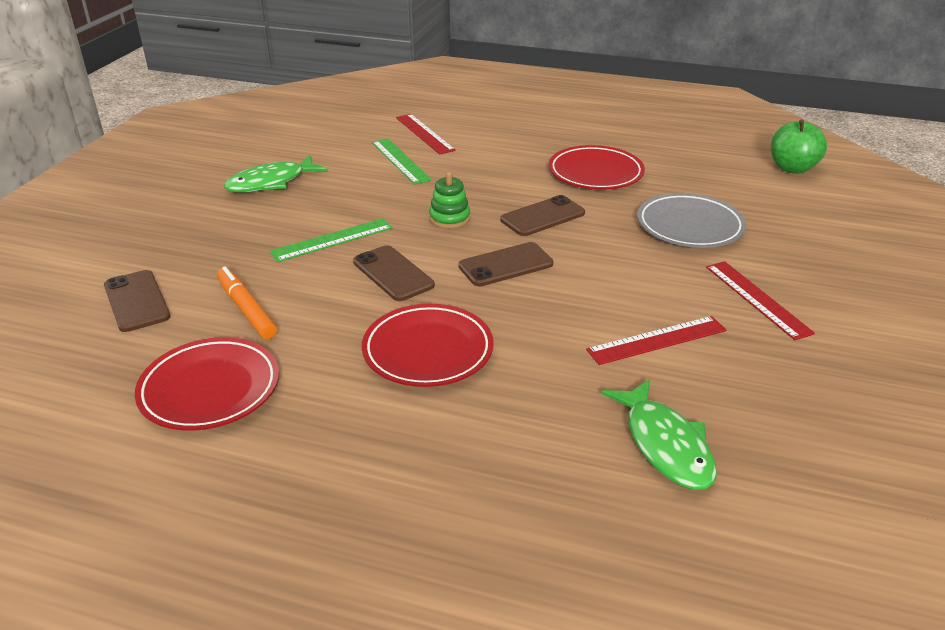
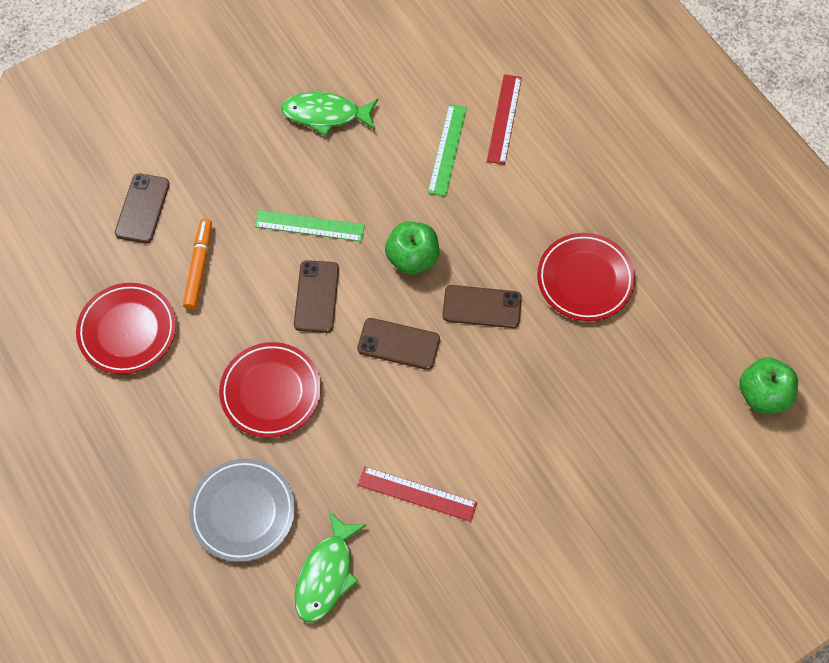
camera: 40 degrees right, 30 degrees up
(449, 218) = (412, 258): green stacking toy -> green apple
(689, 226) = (579, 401): grey plate -> grey plate (243, 511)
(757, 299) = (530, 511): red ruler -> none

